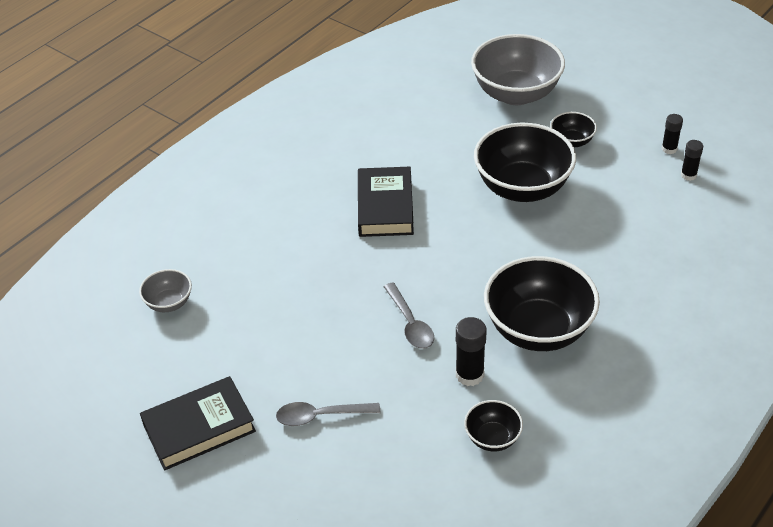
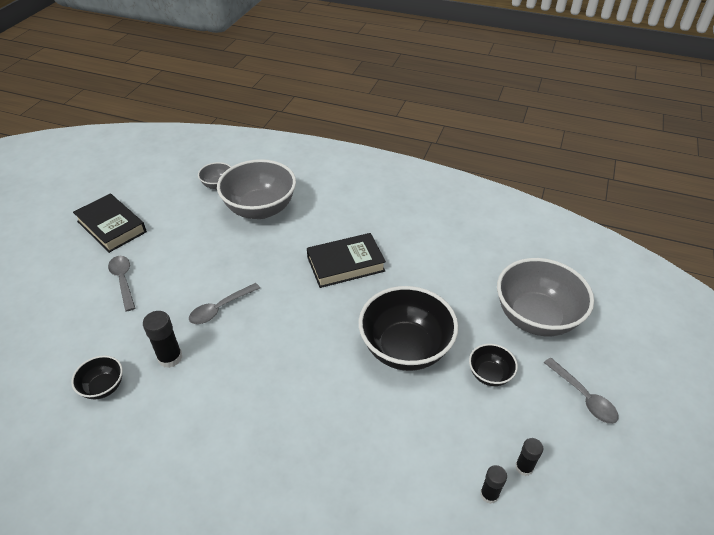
camera: 70 degrees right, 0 degrees up
(246, 266) = (260, 209): none -> grey bowl
(538, 330) = (227, 395): black bowl -> none
(611, 95) = (583, 396): none -> grey spoon

